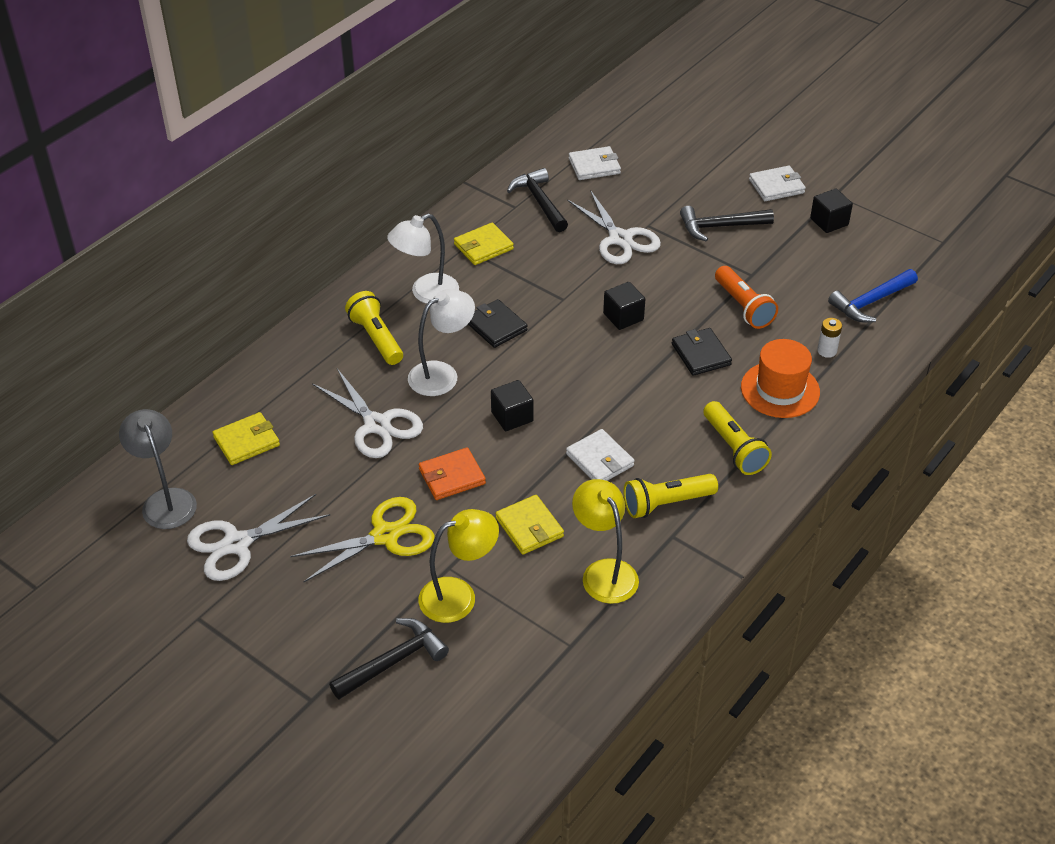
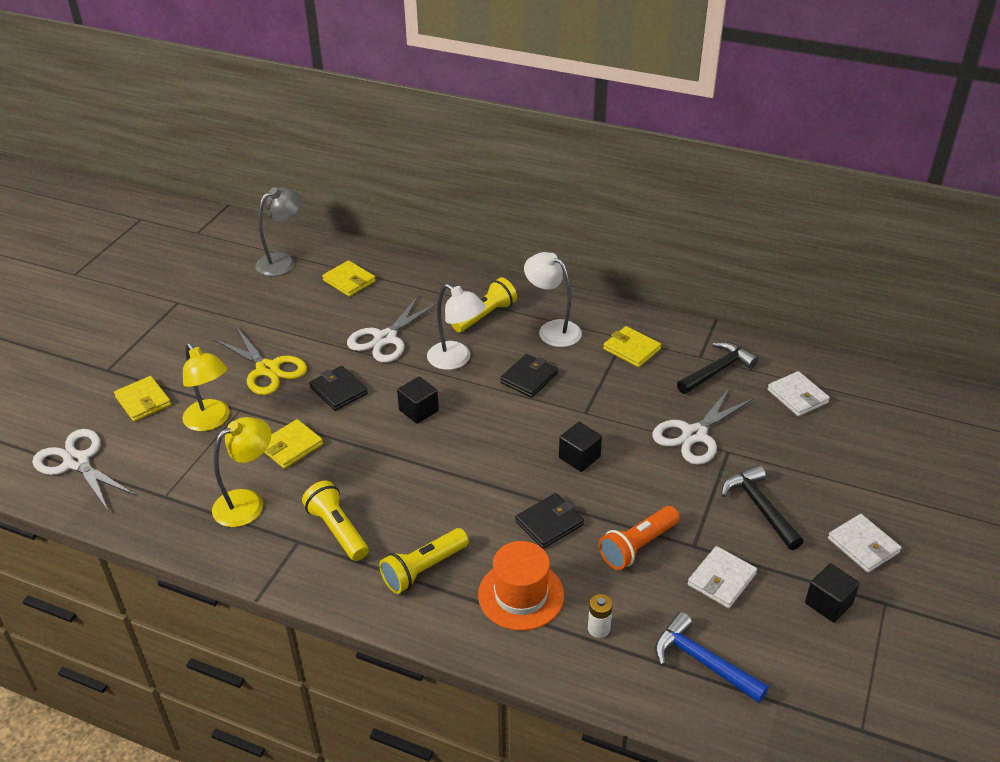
camera: 75 degrees right, 5 degrees down
(237, 544) = (247, 302): white scissors -> white scissors (77, 462)
(393, 661) = (143, 401): black hammer -> yellow wallet
(452, 477) = (338, 390): orange wallet -> black wallet
(600, 460) = (381, 475): white wallet -> white wallet (721, 579)

